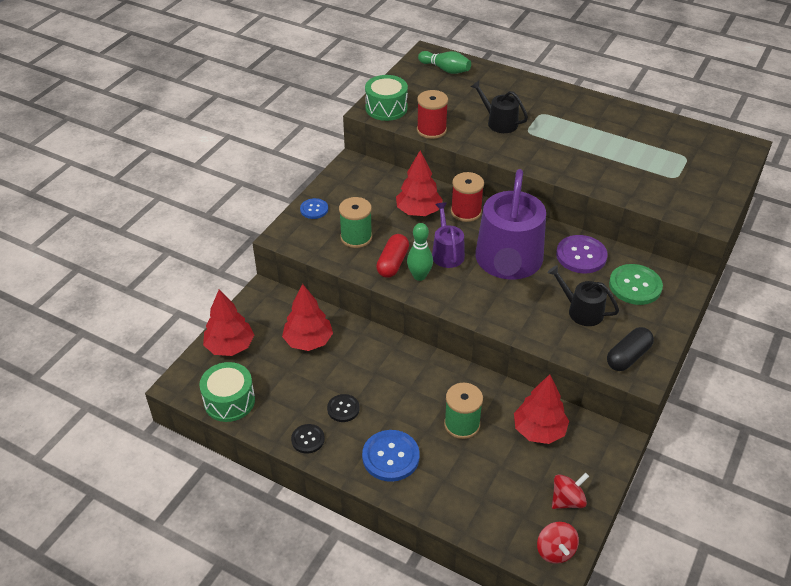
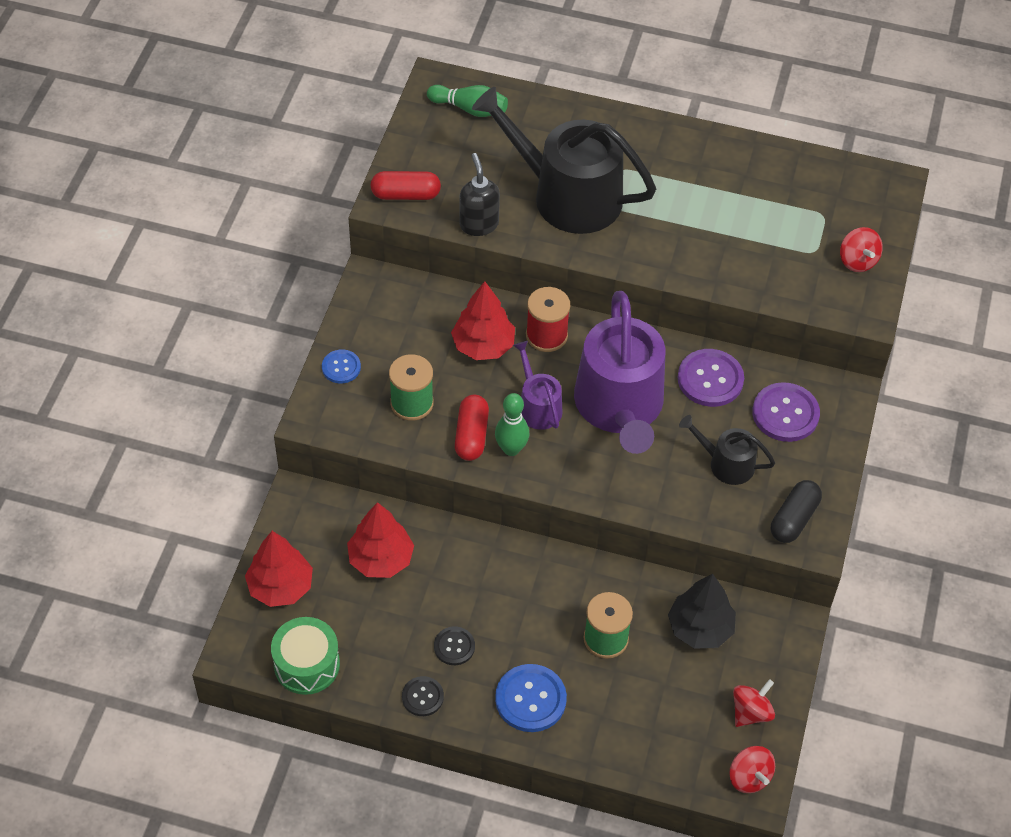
camera: 15 degrees left, 10 degrees up
(386, 108) = (406, 195): green drum -> red capsule
(431, 130) = (478, 224): red spool -> black soap dispenser
(499, 122) = (567, 195): black watering can -> black watering can, size x2.07
(539, 430) = (700, 628): red tree -> black tree
(635, 286) = (785, 414): green button -> purple button
(708, 187) = (857, 261): none -> red spinning top

